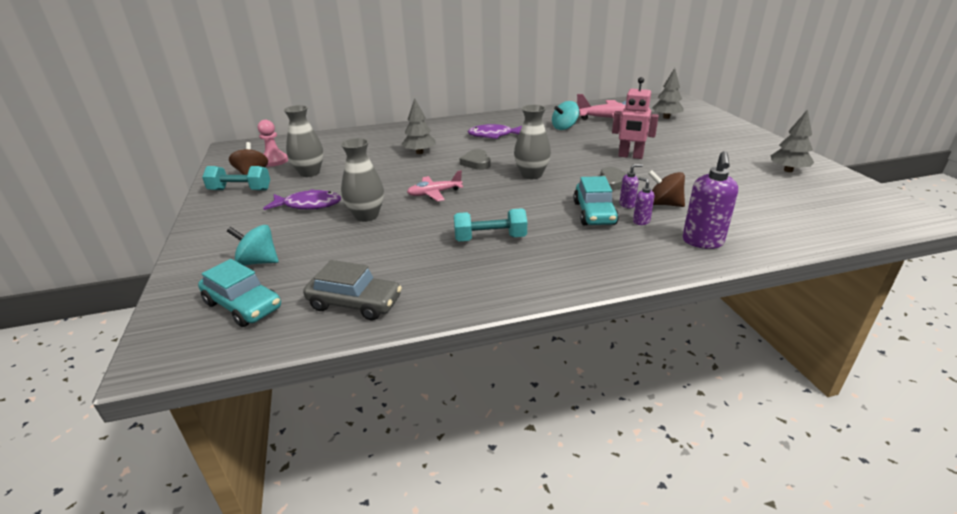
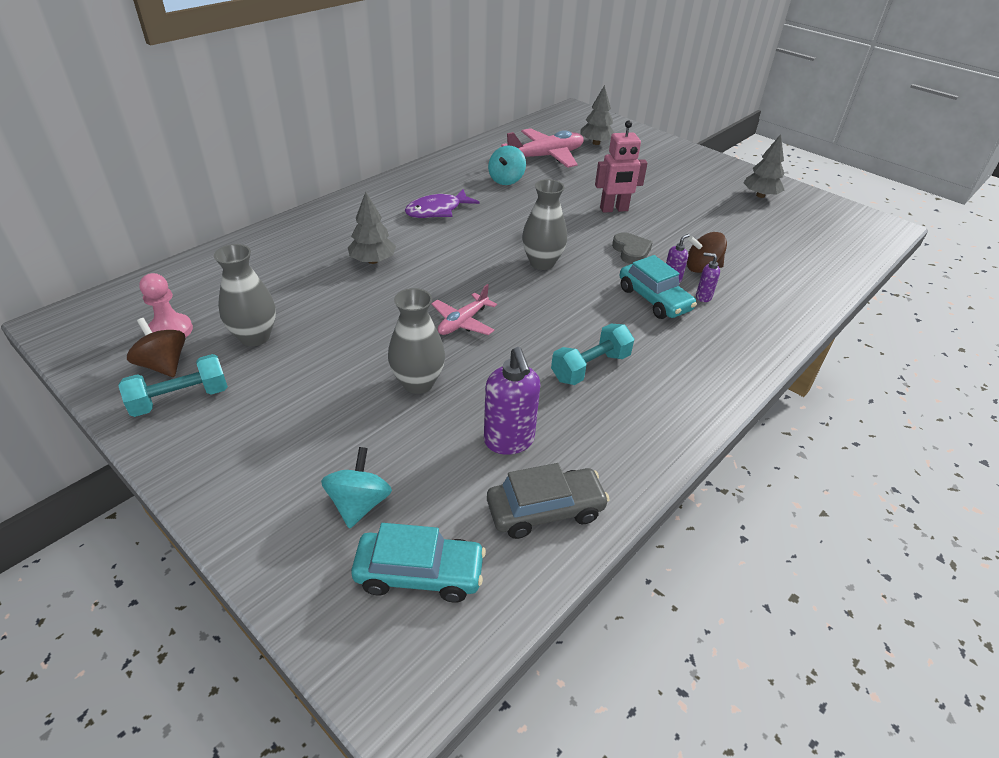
camera: 35 degrees left, 10 degrees up
(258, 262) = (359, 504): turquoise spinning top -> turquoise spinning top turned 120 degrees clockwise
(308, 205) = (320, 391): purple fish -> none
(476, 162) = (462, 260): grey heart -> none
(702, 242) = (772, 306): purple soap dispenser -> purple soap dispenser (509, 441)

